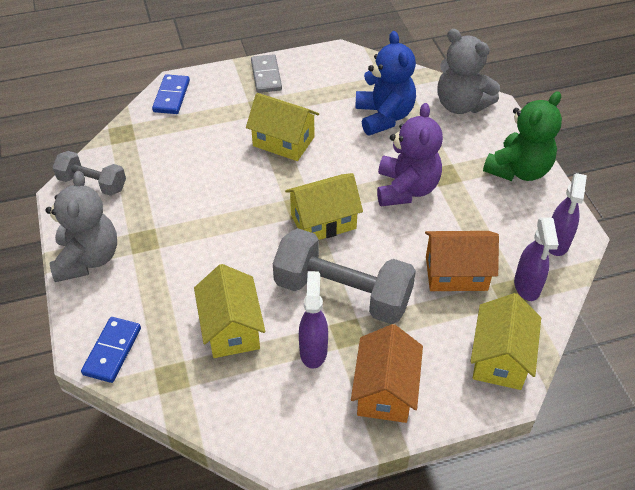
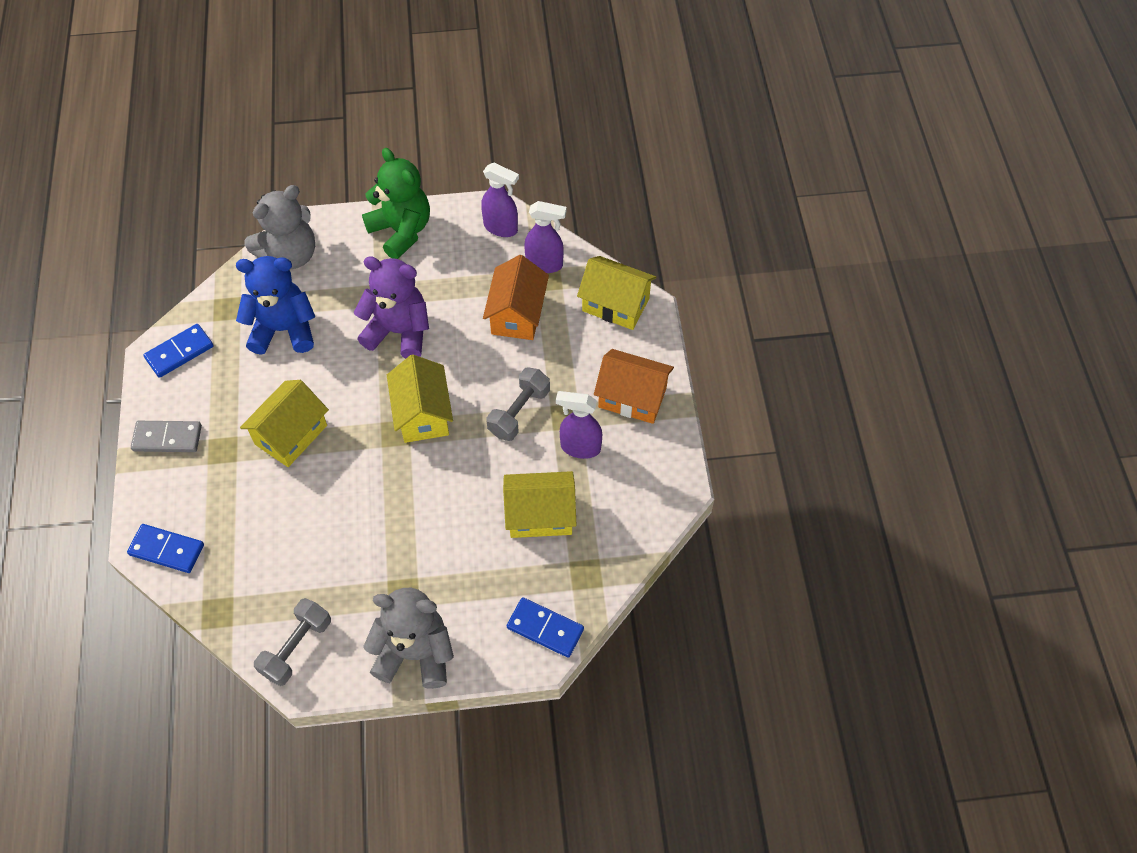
camera: 80 degrees left, 10 degrees up
(342, 293) = (519, 412): grey dumbbell -> grey dumbbell, size x0.57
(344, 65) = (179, 352): none -> blue domino

